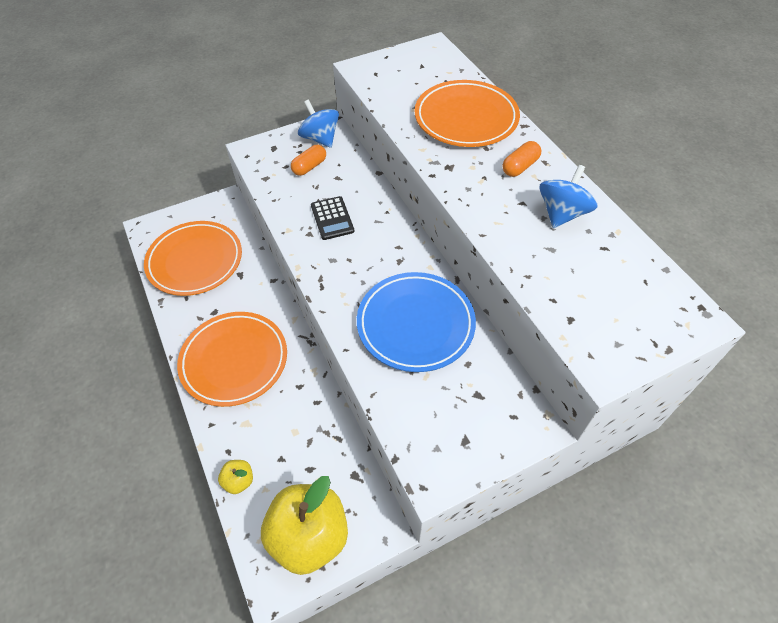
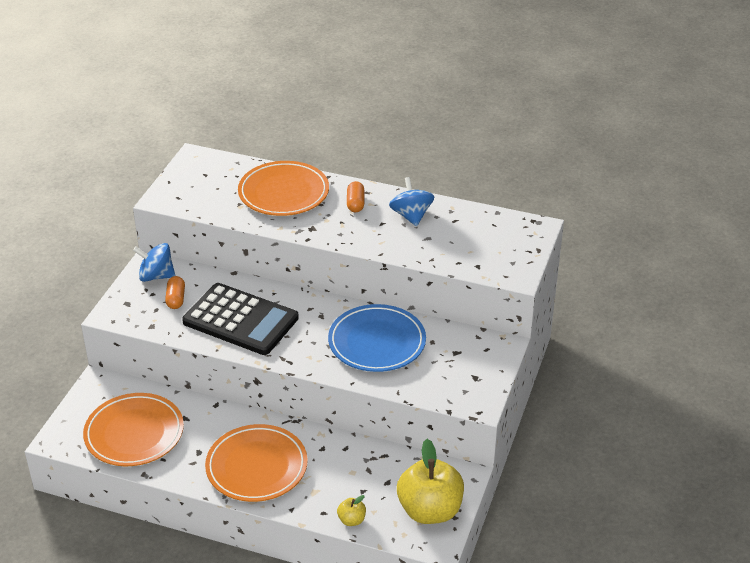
camera: 45 degrees left, 15 degrees down
(332, 218) = (240, 320): black calculator -> black calculator, size x2.13

